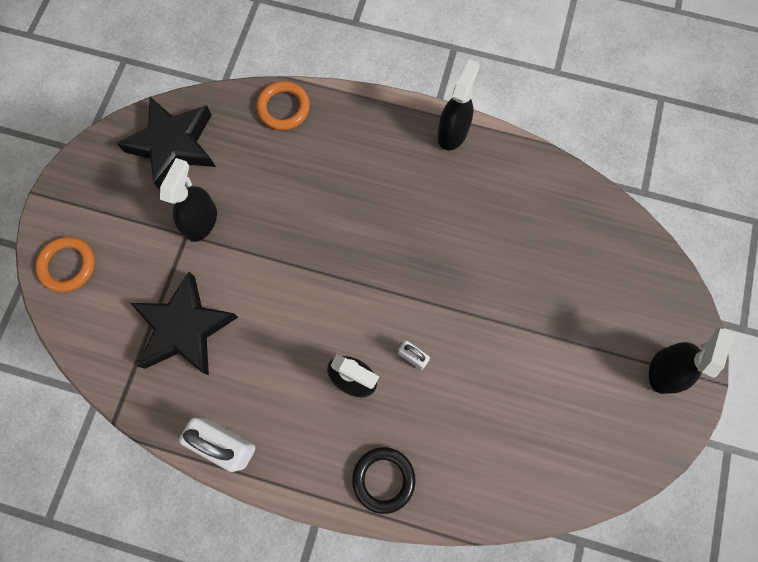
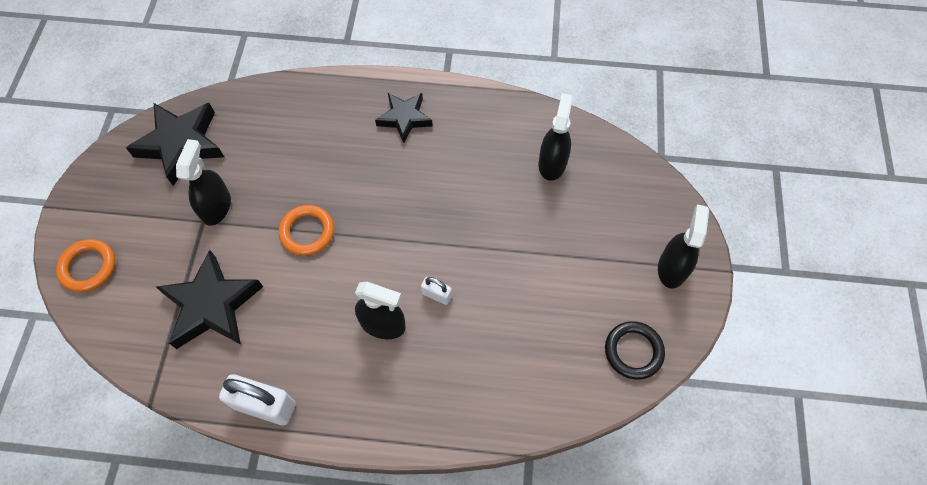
camera: 10 degrees left, 10 degrees down
(283, 108) = (282, 97): orange ring -> orange ring (307, 232)
(383, 479) = (425, 411): black ring -> black ring (633, 351)
(407, 153) = (404, 118): none -> black star
(452, 132) = (443, 95): black spray bottle -> black spray bottle (552, 163)

